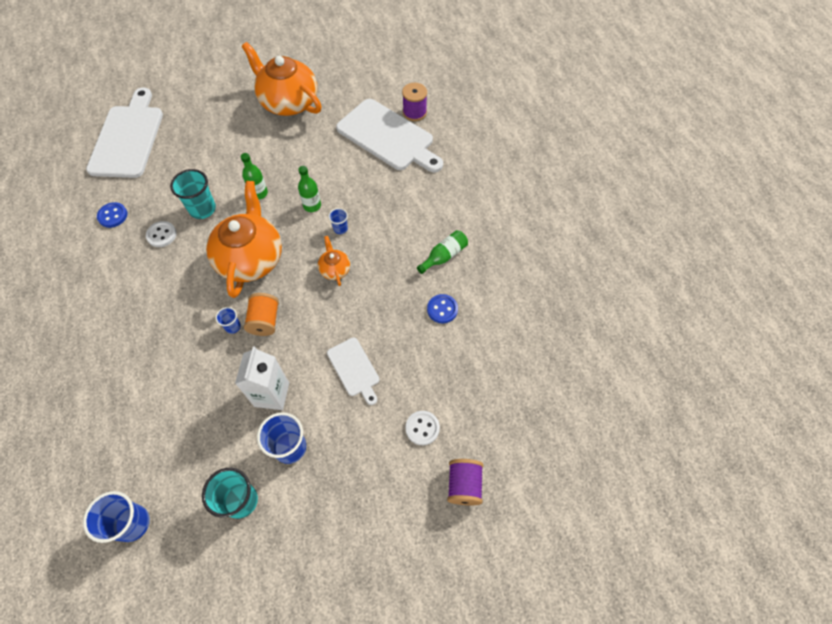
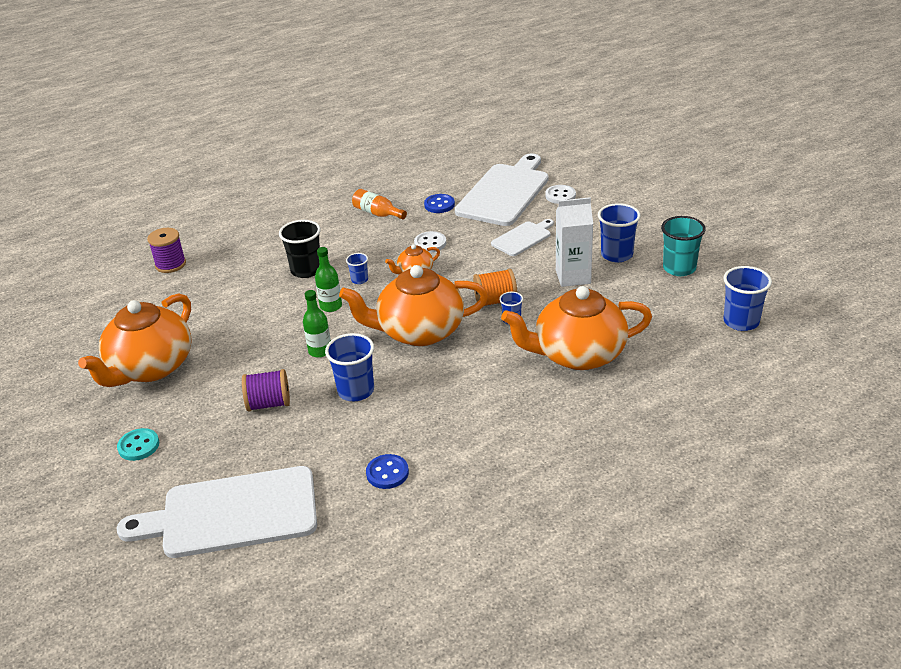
camera: 100 degrees left, 25 degrees down
(161, 235) = (407, 414): white button -> white button (430, 243)
(164, 364) = (578, 354): none -> orange teapot
(202, 209) = (356, 391): turquoise cup -> blue cup
(212, 97) = (138, 446): none -> turquoise button
(370, 194) = (306, 270): none -> black cup
(388, 137) = (213, 275): white cutting board -> white cutting board (505, 193)
(444, 256) = (377, 213): green bottle -> orange bottle
(464, 485) = (596, 171): purple spool -> purple spool (269, 404)

